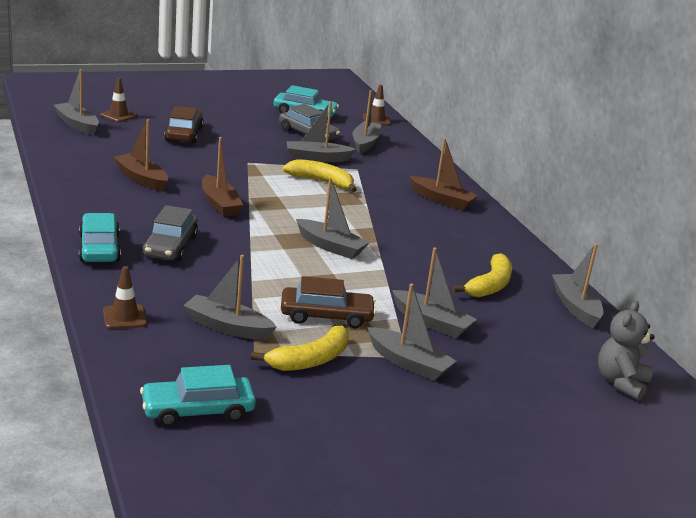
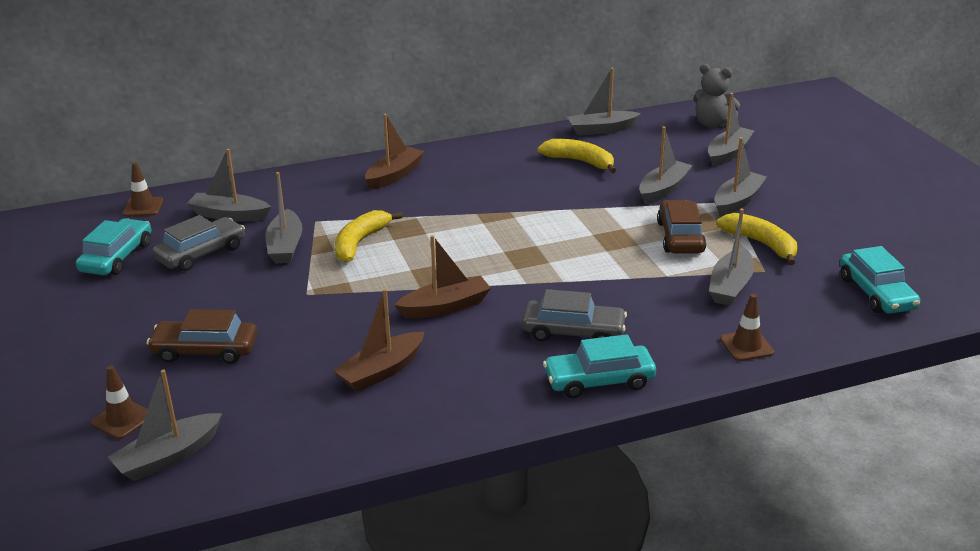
camera: 85 degrees left, 5 degrees up
(330, 247) = (533, 236): grey boat -> grey boat (728, 153)

